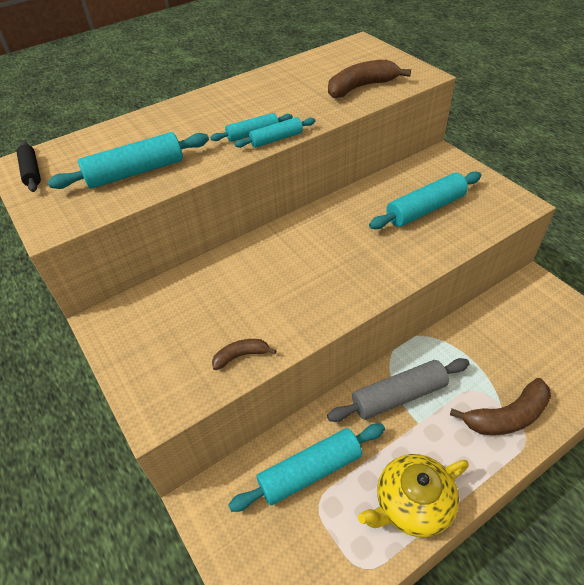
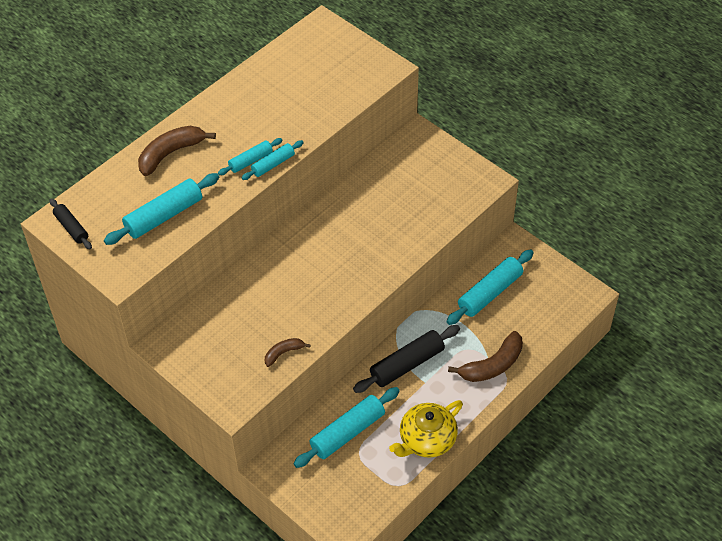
camera: 15 degrees left, 5 degrees up
(361, 87) = (334, 90): brown banana -> brown banana (170, 153)
(399, 396) = (407, 364): grey rolling pin -> black rolling pin
(425, 209) = (408, 198): turquoise rolling pin -> turquoise rolling pin (490, 293)

